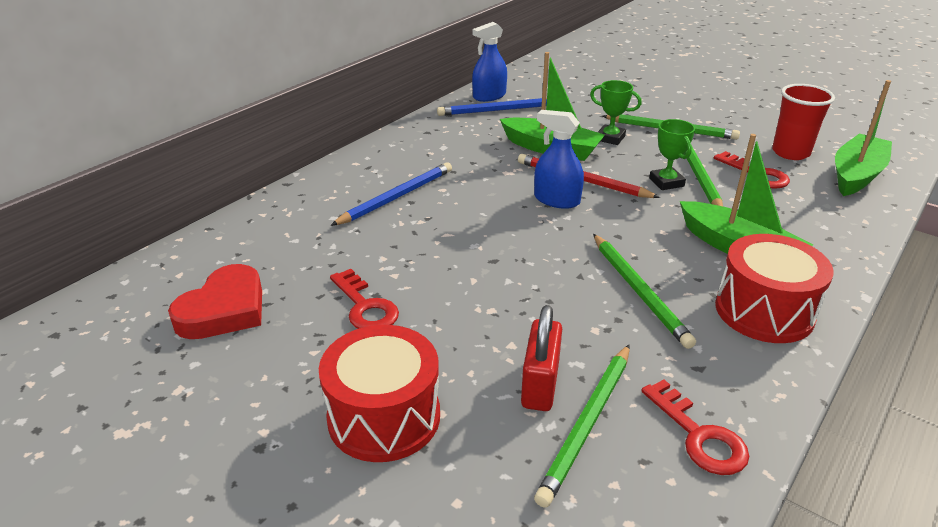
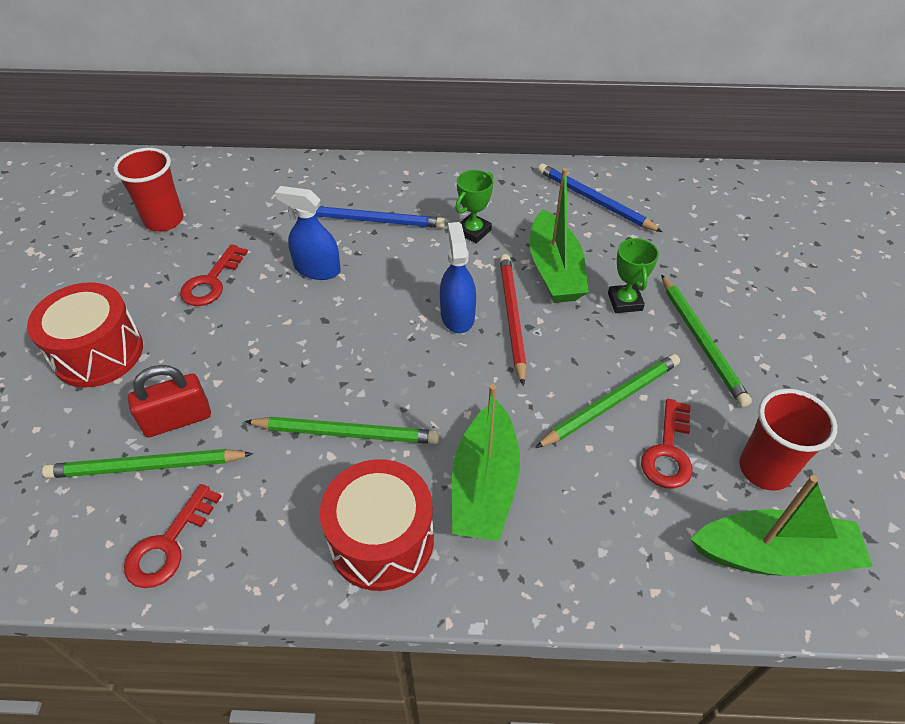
camera: 55 degrees right, 15 degrees up
(224, 310) = (164, 220): red heart -> red cup
(489, 96) = (619, 182): blue spray bottle -> blue spray bottle (317, 269)
(639, 291) = (347, 433): green pencil -> green pencil turned 120 degrees counterclockwise
(666, 182) = (570, 381): green trophy -> green trophy (473, 231)

